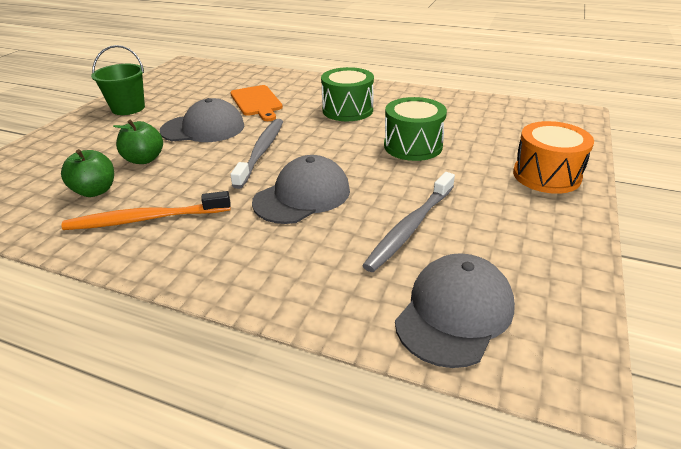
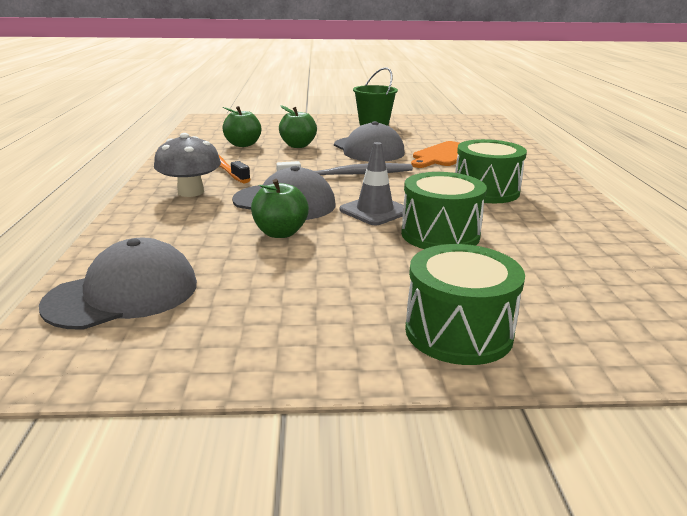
camera: 65 degrees right, 10 degrees down
(224, 247) = (191, 192): none -> grey mushroom
(353, 159) = (374, 211): none -> grey traffic cone
(370, 210) = (280, 233): none -> green apple
(410, 227) = (259, 255): grey toothbrush -> none
(454, 312) = (123, 294): grey cap -> grey cap turned 45 degrees counterclockwise
(546, 175) = (458, 332): orange drum -> green drum

